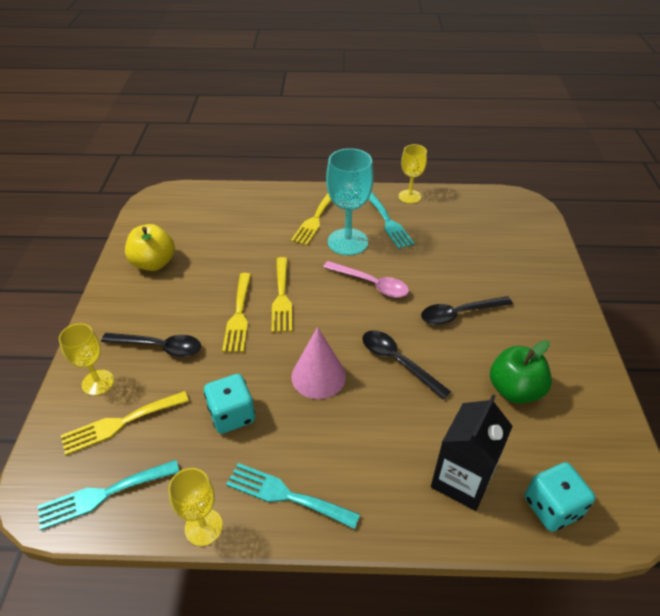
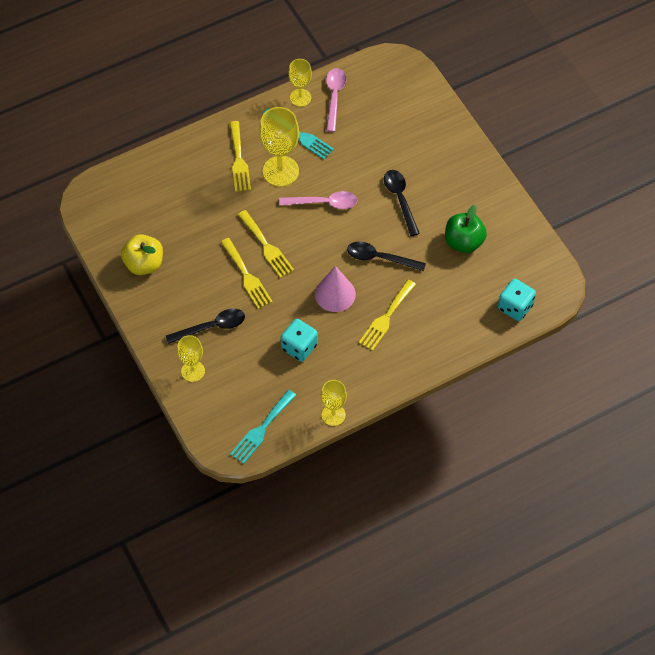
camera: 30 degrees left, 15 degrees up
(120, 423) = (233, 387): yellow fork -> yellow fork (386, 318)
(286, 495) = (366, 375): turquoise fork -> none
(347, 242) = (280, 171): turquoise goblet -> yellow goblet
(443, 207) = (334, 97): none -> pink spoon
(459, 314) = (400, 199): black spoon -> black spoon turned 120 degrees clockwise
(462, 480) = (459, 316): black carton -> none

